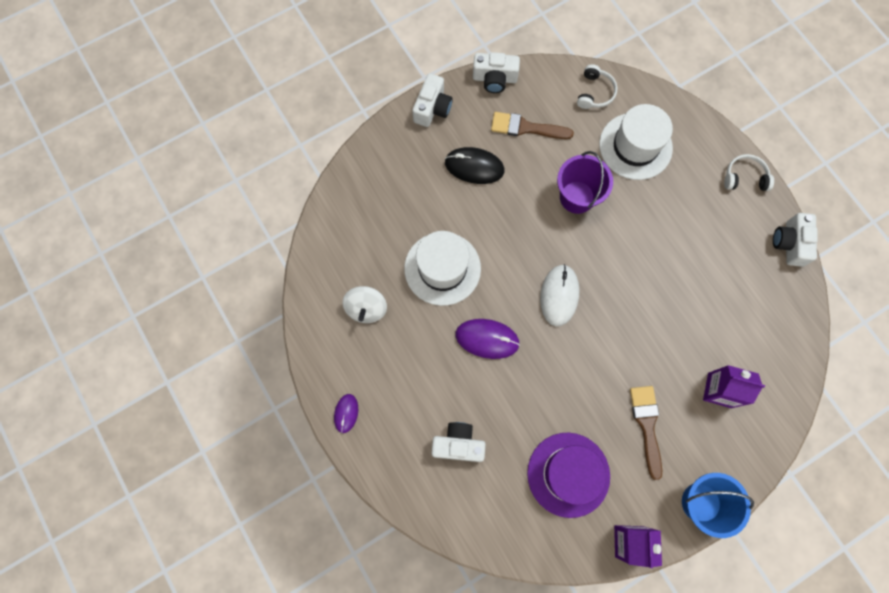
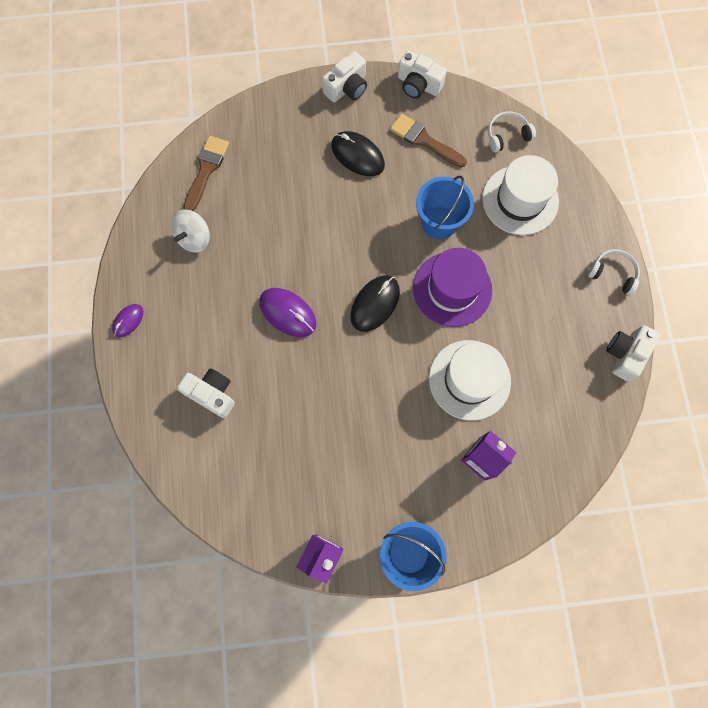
camera: 25 degrees right, 0 degrees up
(442, 268) = (280, 233): white hat -> white hat (469, 380)
(559, 295) = (375, 304): white mouse -> black mouse
(568, 474) = (297, 468): purple hat -> purple hat (452, 289)
(577, 197) = (439, 223): purple bucket -> blue bucket
(595, 92) = (507, 135): white headphones -> white headphones turned 150 degrees counterclockwise
(647, 425) = (395, 458): brown brush -> brown brush (206, 170)

